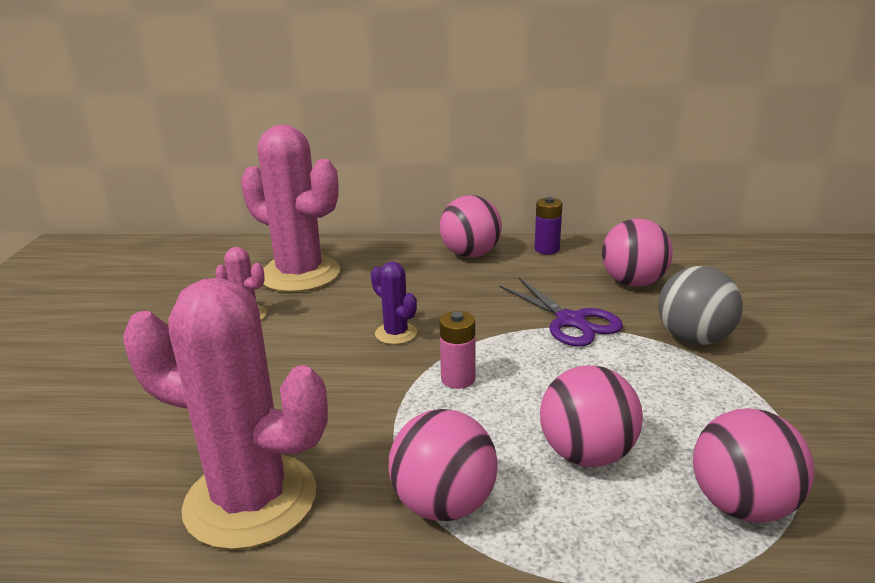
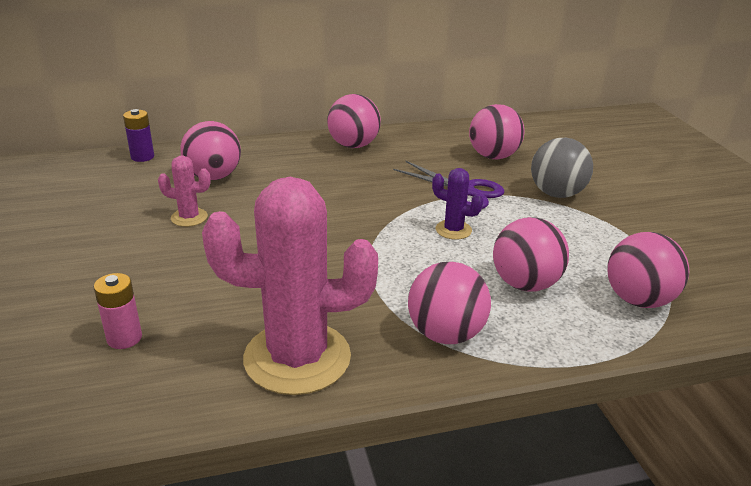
camera: 20 degrees left, 5 degrees up
(300, 274) = (213, 177): pink cactus -> pink ball
(396, 333) = (331, 217): purple cactus -> purple cactus (453, 230)
(458, 379) = (403, 245): pink battery -> pink battery (124, 338)
(547, 249) = (413, 136): purple battery -> purple battery (142, 157)

